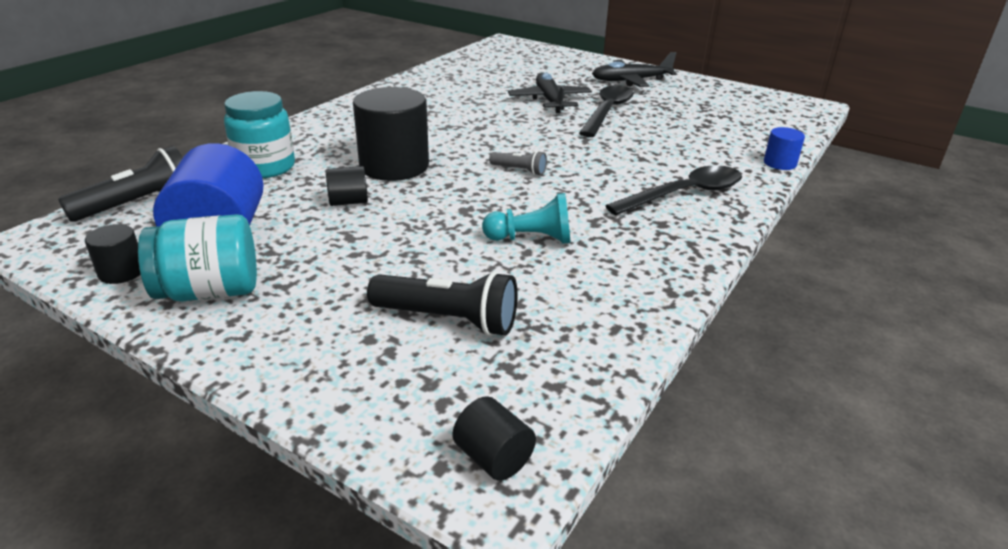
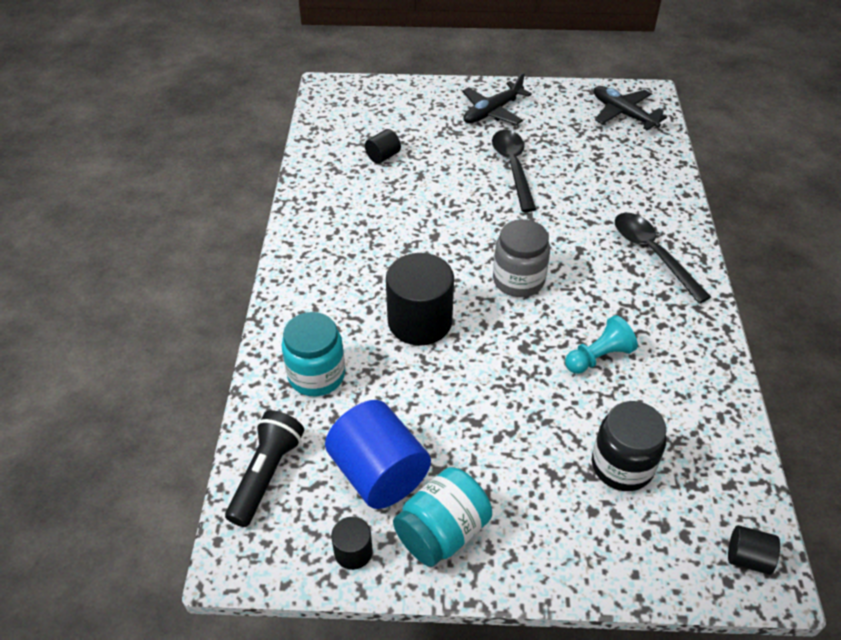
camera: 30 degrees left, 15 degrees up
(348, 202) = (431, 383): black cylinder -> black cylinder (383, 156)
(448, 319) = (622, 466): black flashlight -> black jar
(519, 170) = (518, 280): grey flashlight -> grey jar
(549, 101) = (454, 171): black plane -> black plane (623, 114)
(685, 194) = (652, 253): black spoon -> black spoon turned 60 degrees counterclockwise
(779, 163) = (683, 185): blue cylinder -> none

